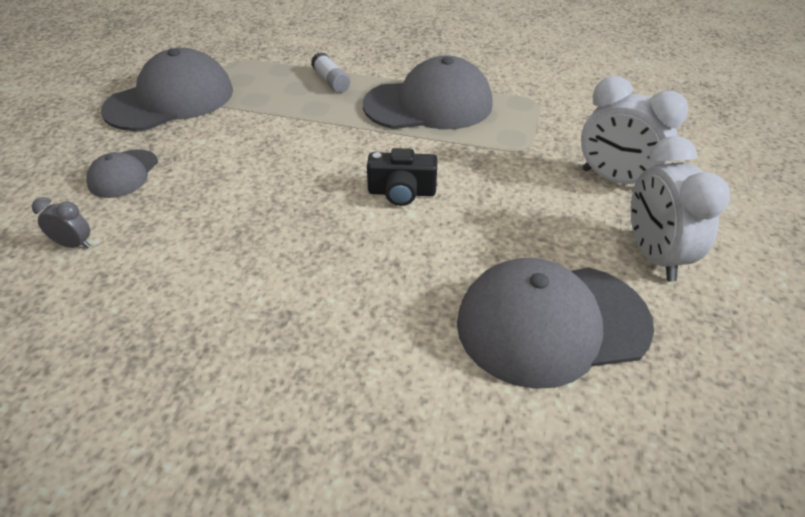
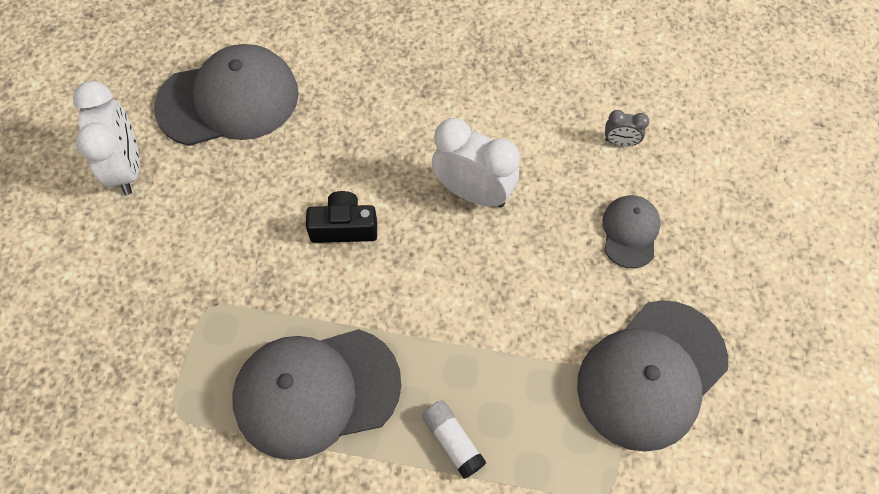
camera: 175 degrees right, 20 degrees up
(614, 180) = (125, 263): white clock -> white clock (473, 192)

